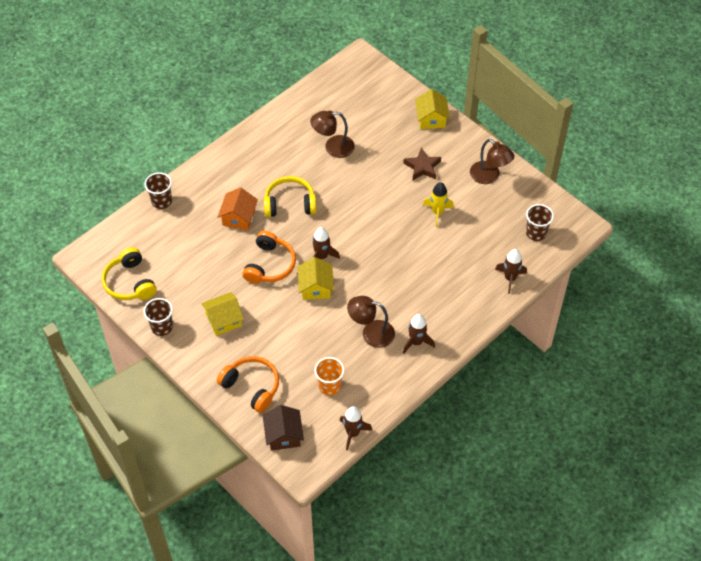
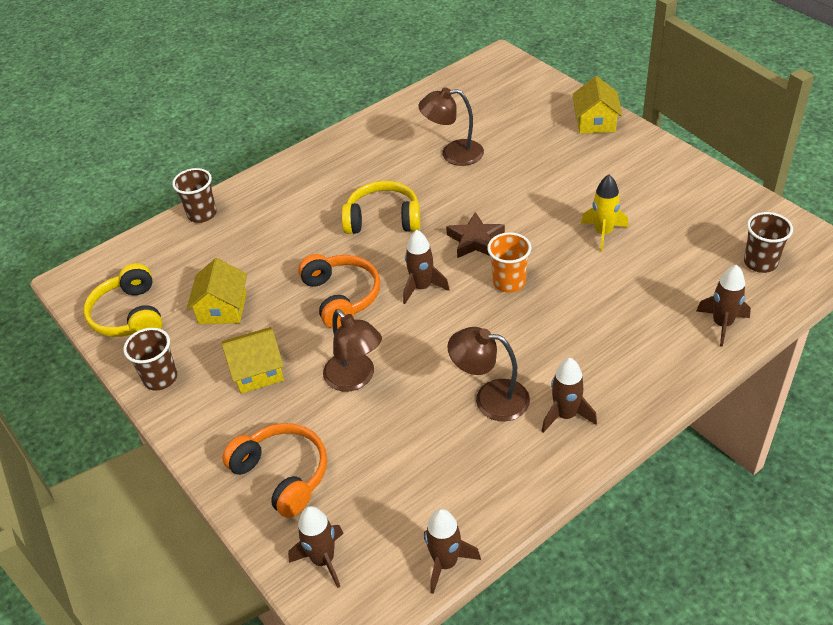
camera: 10 degrees right, 10 degrees down
(238, 217) = (306, 235): orange house -> none
(269, 265) = (341, 297): orange headphones -> orange headphones turned 45 degrees counterclockwise
(283, 435) = (323, 560): brown house -> brown rocket
(315, 287) = (407, 329): yellow house -> yellow house (222, 308)
(329, 386) = (413, 479): orange cup -> orange cup (509, 282)
(422, 167) = (581, 177): brown star -> brown star (475, 240)
(489, 176) = (682, 189): brown lamp -> brown lamp (355, 379)

